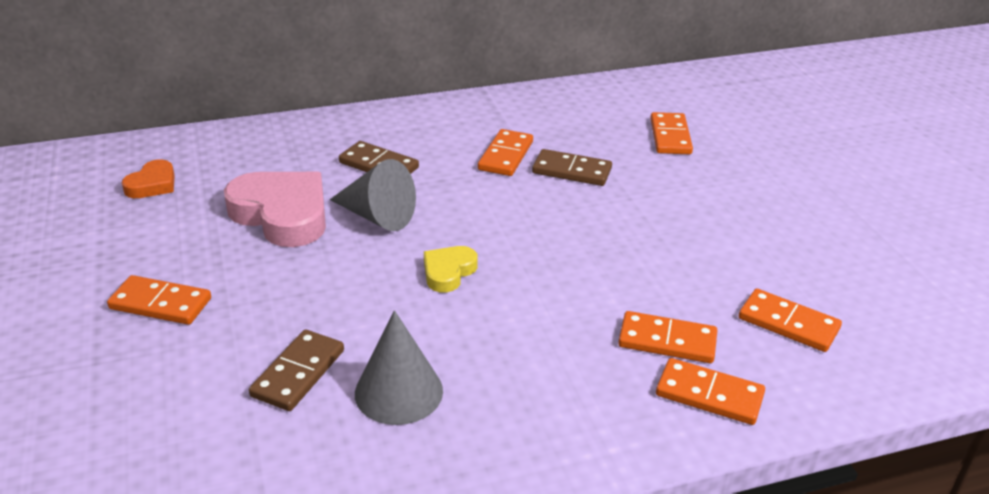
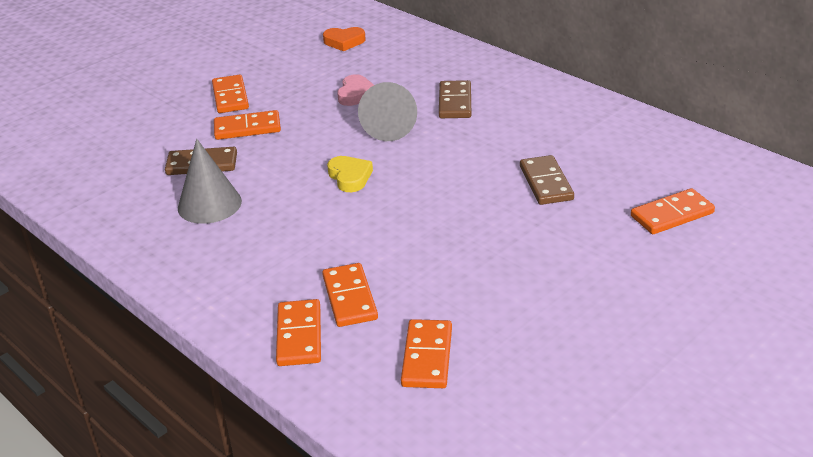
camera: 65 degrees right, 0 degrees up
(282, 214) = (356, 94): pink heart -> pink heart, size x0.51
(448, 272) = (350, 177): yellow heart -> yellow heart turned 60 degrees clockwise
(505, 156) = (532, 146): orange domino -> orange domino (247, 128)

